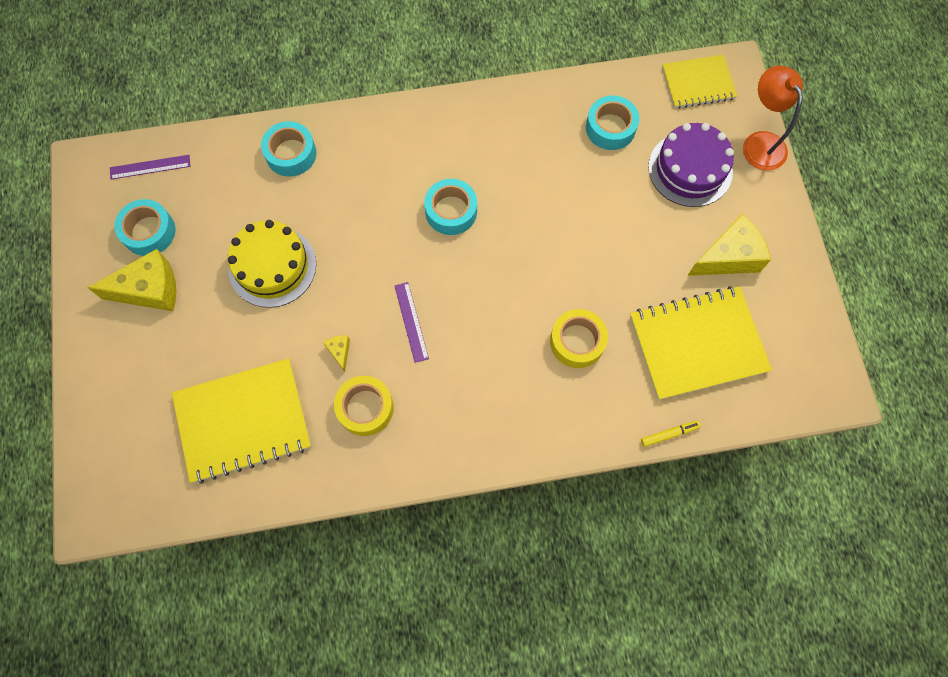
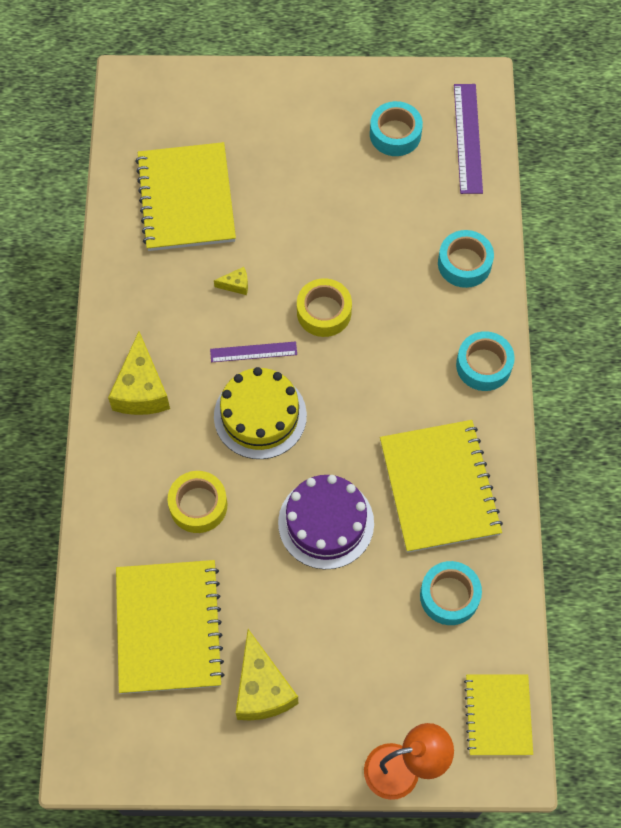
camera: 100 degrees right, 5 degrees down
(150, 167) = (468, 138): purple ruler -> purple ruler, size x1.60
(150, 290) = (333, 132): yellow cheese -> yellow cheese (141, 389)
(272, 266) = (338, 235): yellow cake -> yellow cake (260, 415)
(365, 408) = (174, 300): yellow tape -> yellow tape (324, 312)
(451, 211) = (370, 407): turquoise tape -> turquoise tape (483, 365)
(516, 147) = (439, 487): none -> yellow notebook
(669, 434) = (80, 574): yellow marker -> none
(690, 169) = (381, 675): purple cake -> purple cake (326, 523)

